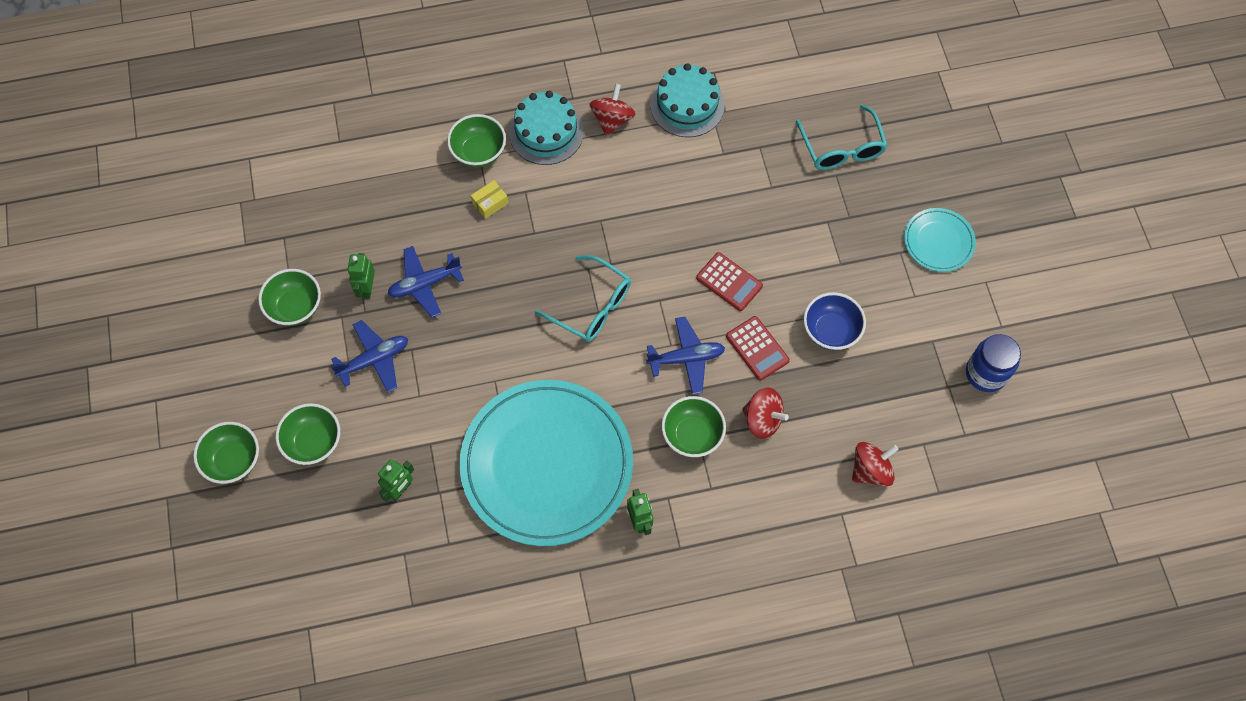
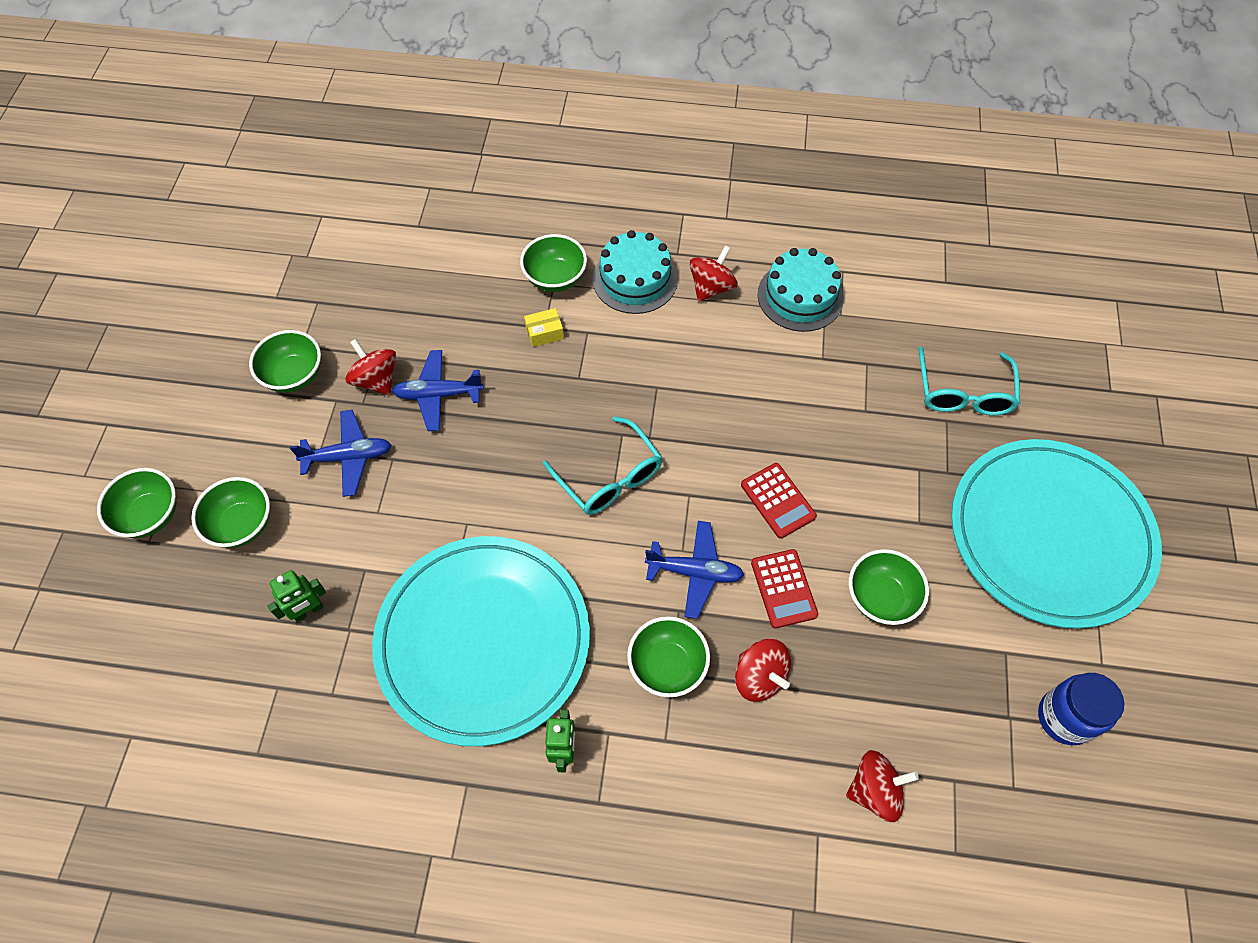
camera: 20 degrees right, 5 degrees down
(367, 288) = (376, 380): green robot -> red spinning top
(830, 331) = (881, 598): blue bowl -> green bowl
(938, 241) = (1049, 535): turquoise plate -> turquoise plate, size x2.26

